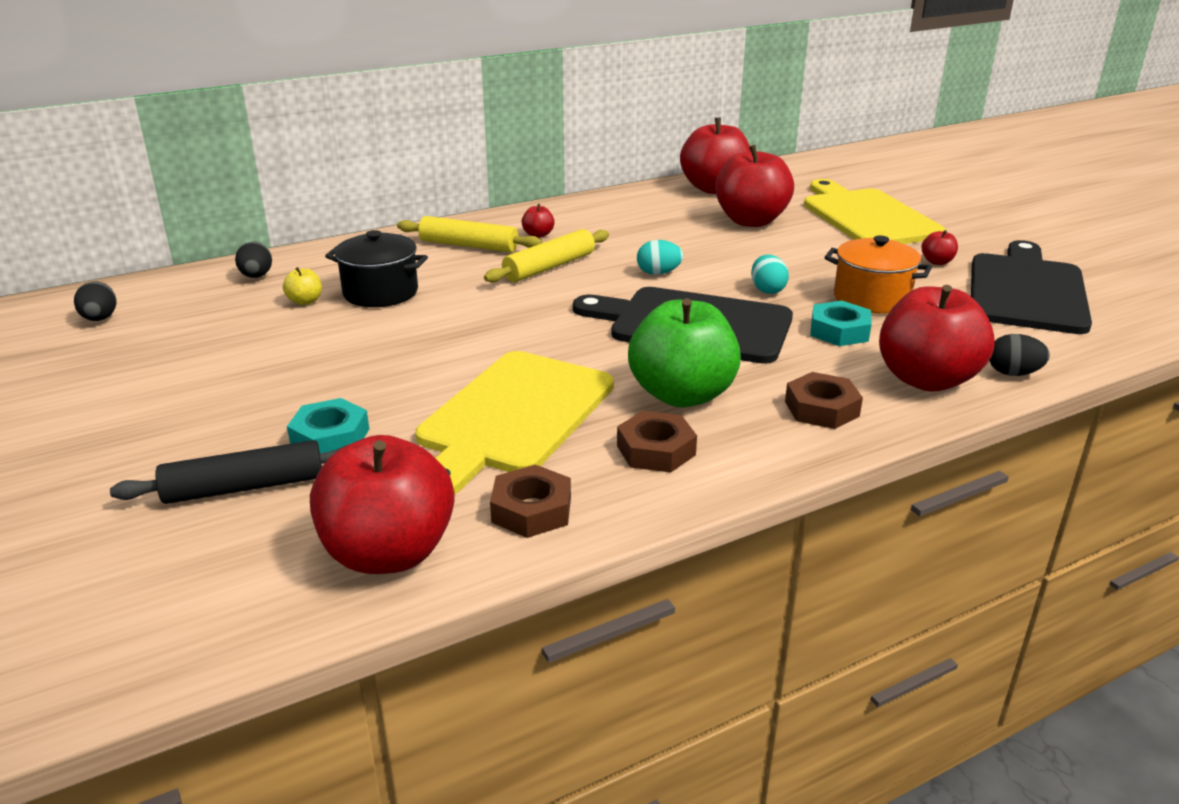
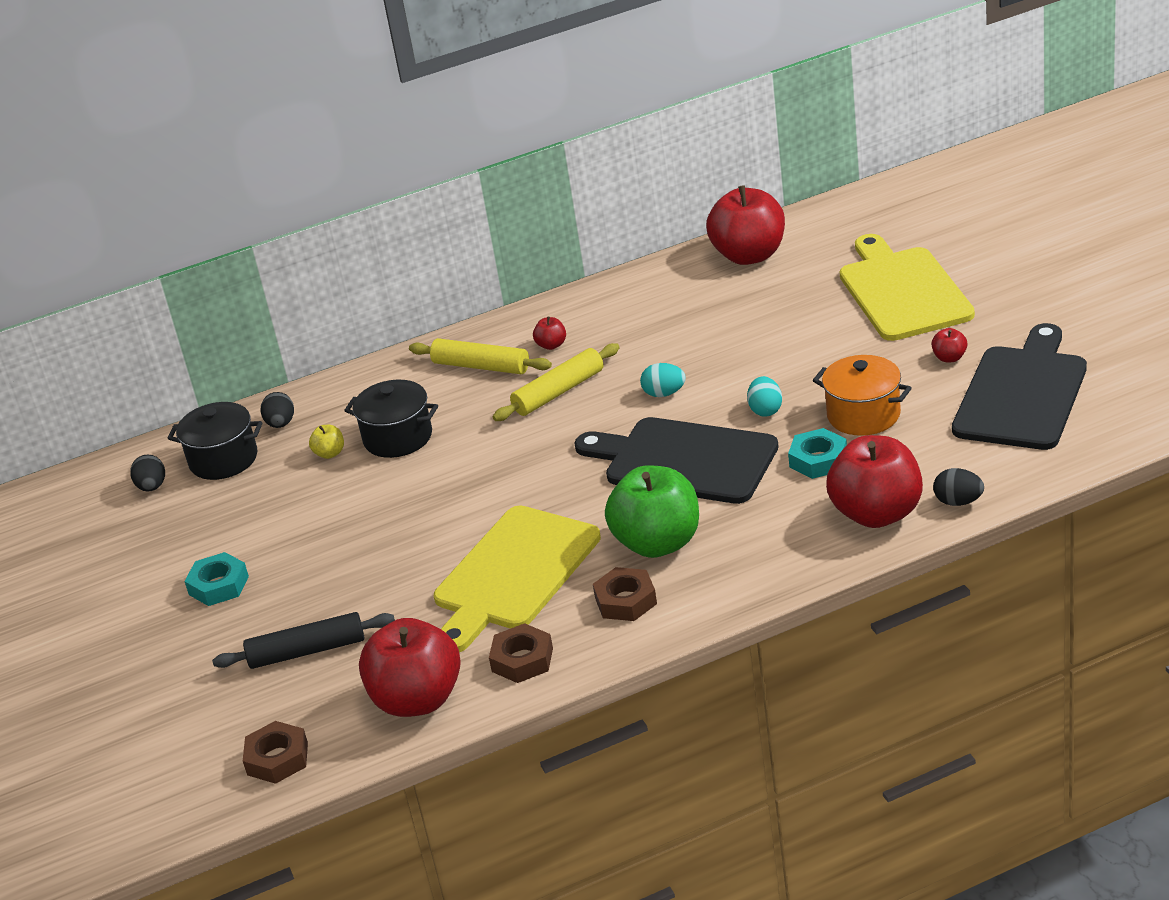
camera: 10 degrees right, 5 degrees up
(187, 301) = (223, 459): none -> black pot
(330, 437) = (366, 602): turquoise nut -> turquoise nut (218, 585)
(751, 221) = (776, 307): red apple -> none
(821, 409) = (773, 551): brown nut -> brown nut (277, 759)

